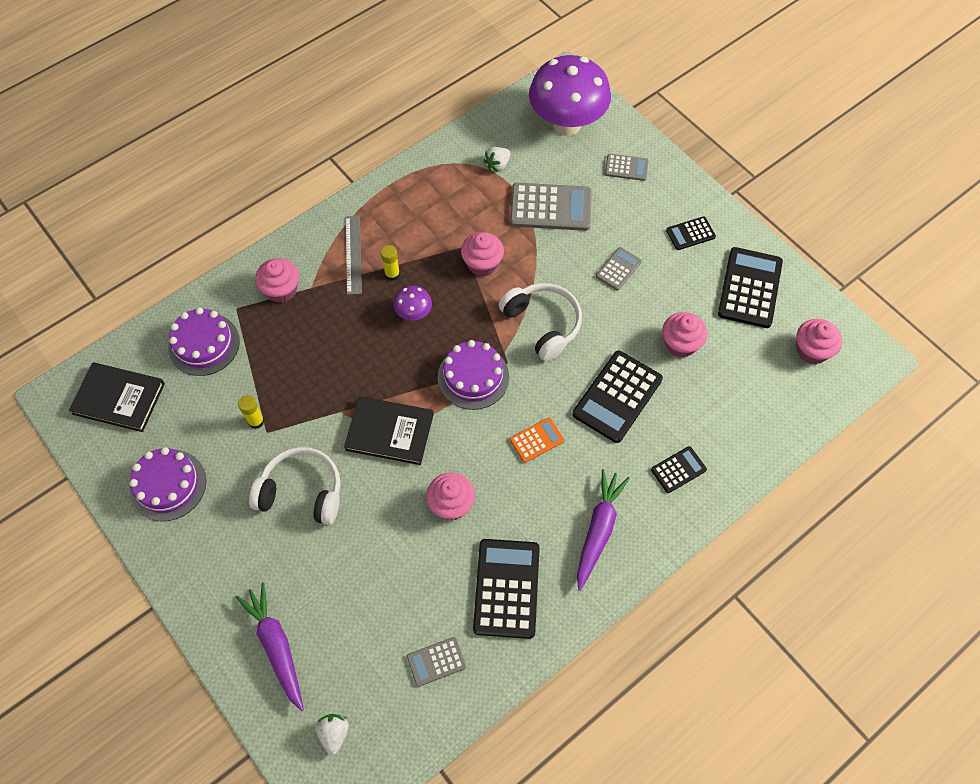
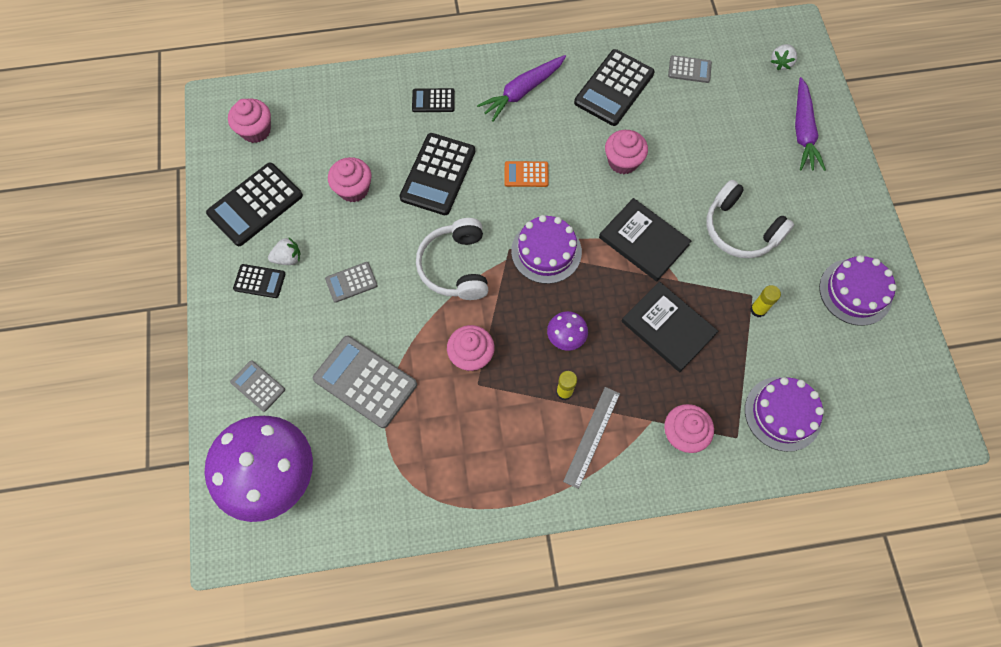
camera: 150 degrees left, 5 degrees up
(119, 398) = (883, 398): black book -> black book (668, 328)
(497, 165) = (383, 465): white strawberry -> white strawberry (288, 258)
(617, 397) = (438, 174): black calculator -> black calculator turned 135 degrees clockwise

